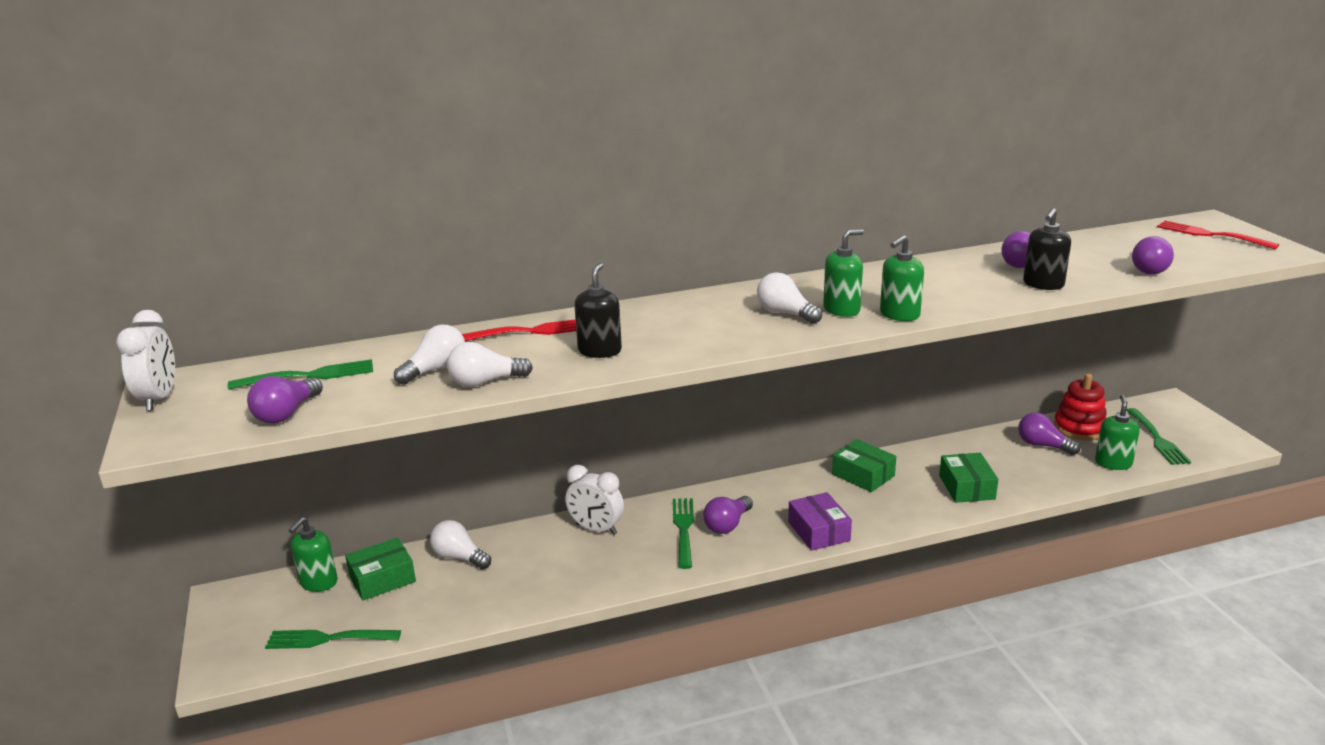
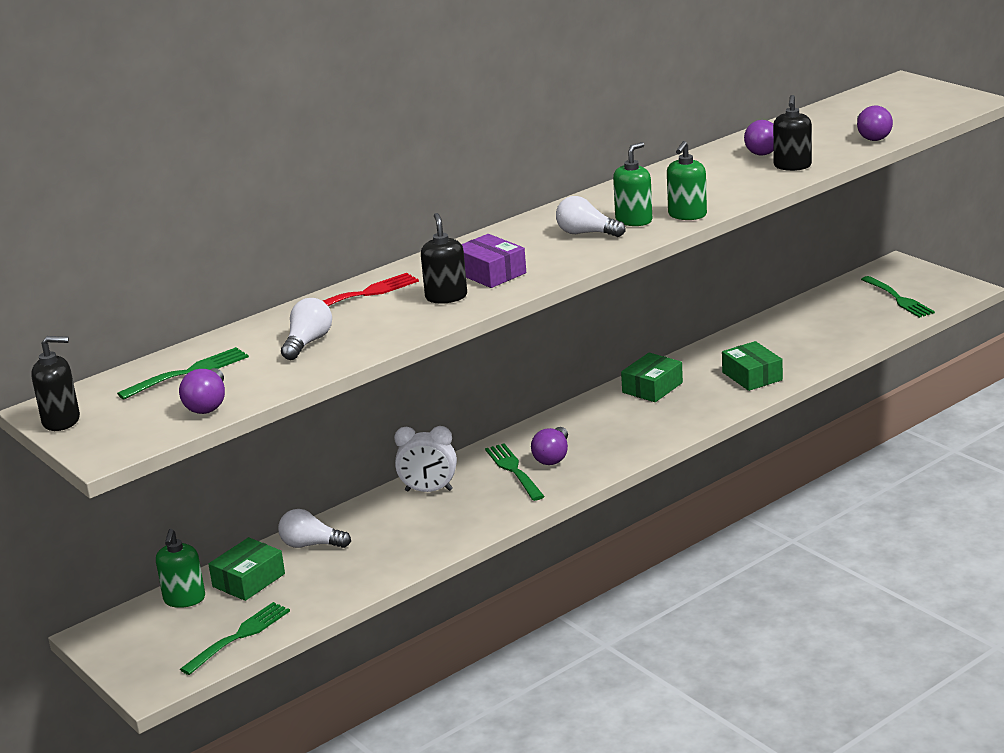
camera: 20 degrees left, 0 degrees up
(159, 398) = (61, 421): white clock -> black soap dispenser
(328, 639) = (239, 636): green fork -> green fork turned 150 degrees clockwise
(485, 382) = (366, 342): white light bulb -> none
(819, 531) = (640, 442): purple box -> purple box (490, 273)
(863, 475) = (652, 387): green box -> green box turned 75 degrees counterclockwise
(1042, 445) = (801, 326): purple light bulb -> none
(1079, 428) = (826, 304): red stacking toy -> none
(1113, 463) = (869, 327): green soap dispenser -> none
(1211, 235) = (909, 95): red fork -> none

